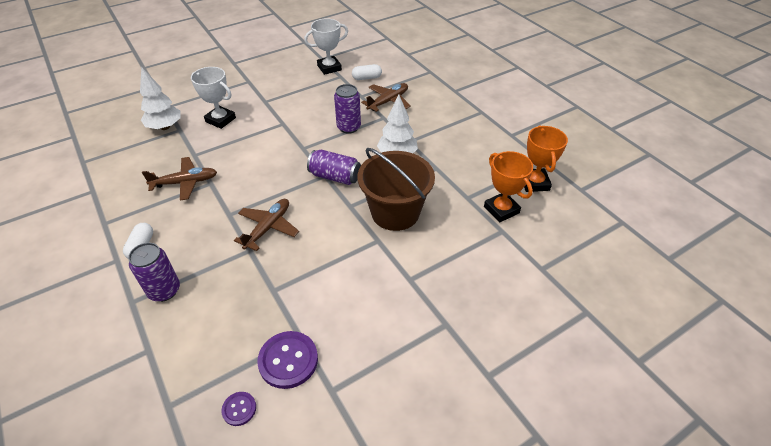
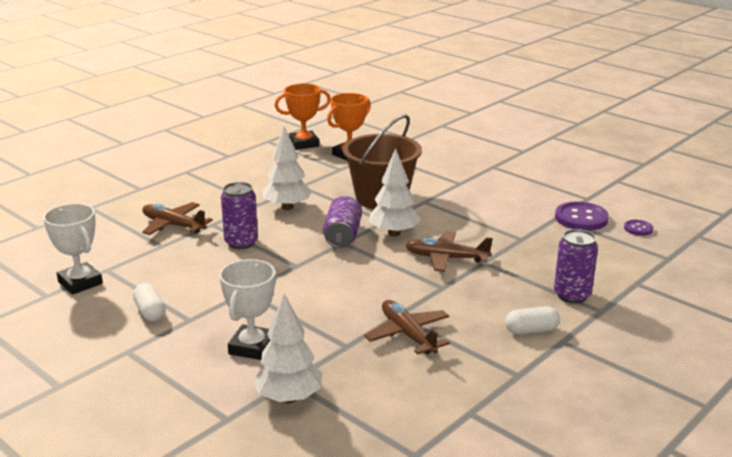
camera: 105 degrees left, 20 degrees down
(325, 206) = (394, 233): none -> white tree
(367, 78) = (111, 248): white capsule -> white capsule (150, 312)

